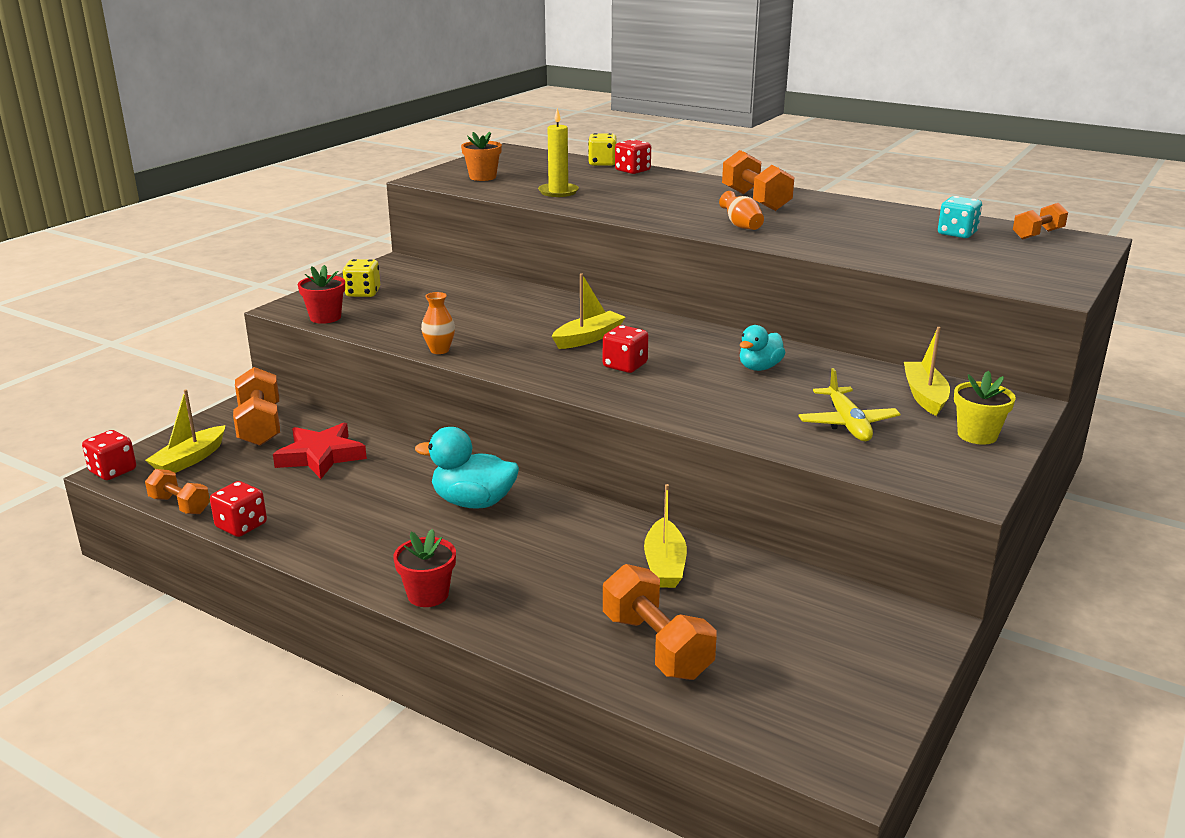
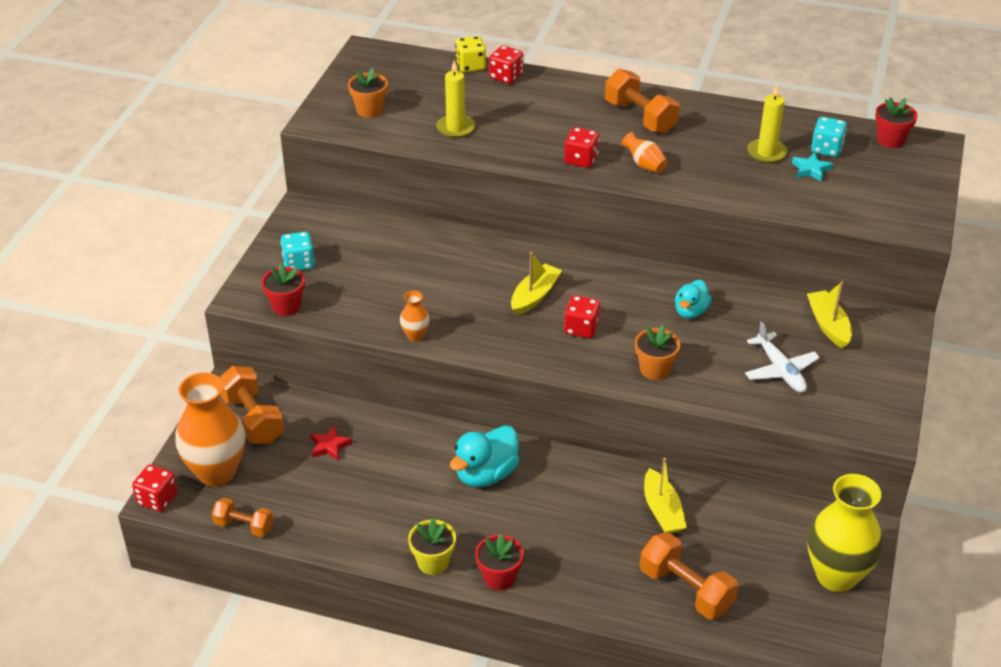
camera: 15 degrees left, 15 degrees up
(190, 459) = (217, 472): yellow boat -> orange vase
(241, 526) = (311, 538): red dice -> red dice (581, 160)
(321, 456) = (329, 446): red star -> red star, size x0.55
(363, 293) = (299, 263): yellow dice -> turquoise dice
(473, 502) = (486, 474): turquoise duck -> turquoise duck turned 45 degrees counterclockwise
(691, 404) = (655, 369): none -> orange flower pot
(847, 423) = (780, 370): yellow plane -> white plane
(870, 666) = (836, 576): none -> yellow vase
(885, 230) = (766, 153): none -> yellow candle
(932, 244) = (811, 169): none -> turquoise star
(977, 435) = (878, 366): yellow flower pot -> yellow flower pot (433, 562)
(1037, 234) = (890, 140): orange dumbbell -> red flower pot

